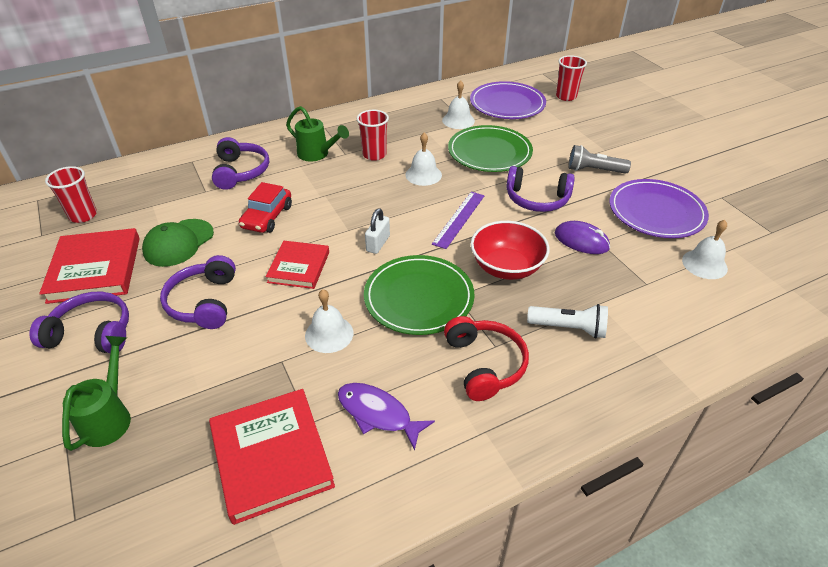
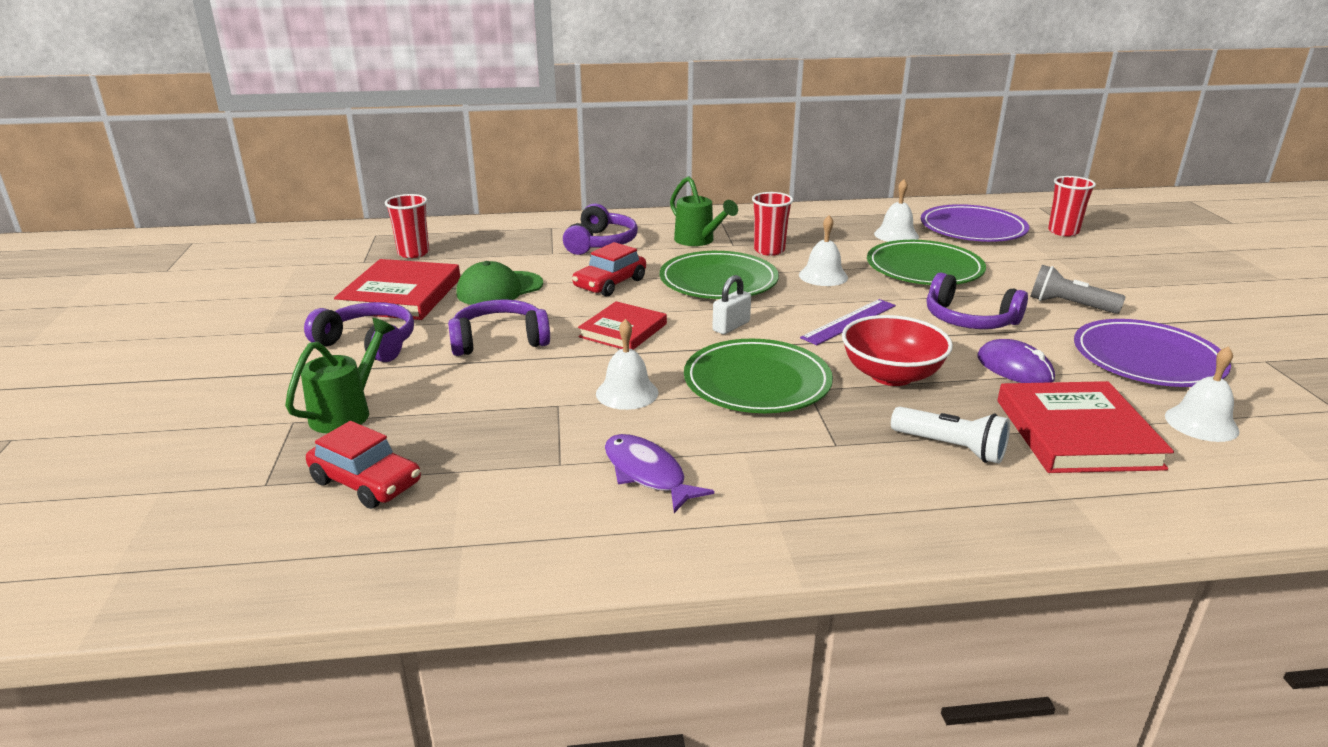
camera: 20 degrees right, 15 degrees down
(162, 490) = (366, 482): none -> red car
(204, 302) = (499, 341): purple headphones -> purple headphones turned 60 degrees clockwise
(271, 457) = (500, 482): red book -> red book (1076, 434)
(349, 196) = (718, 281): none -> green plate
(484, 364) = (811, 458): red headphones -> none

